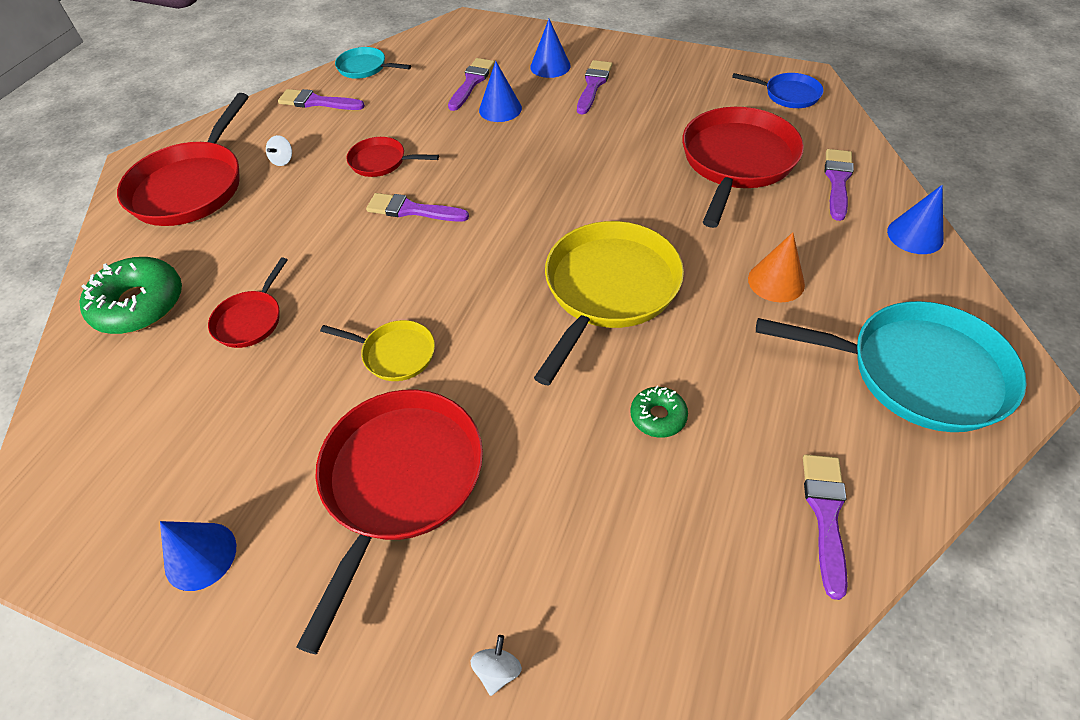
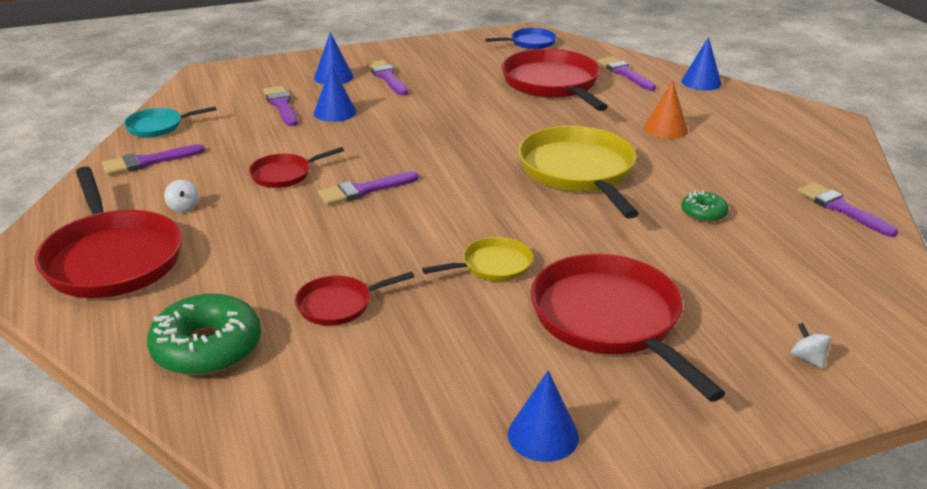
camera: 45 degrees left, 20 degrees down
(250, 320) = (338, 305): red pan -> red pan turned 90 degrees clockwise
(917, 372) = (790, 136): turquoise pan -> none

